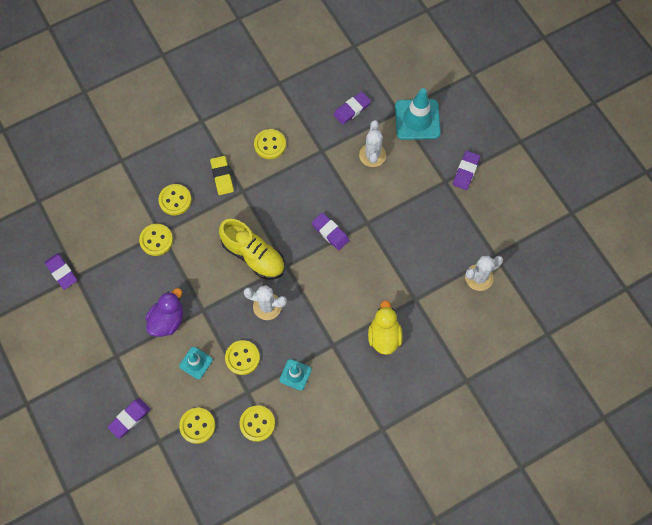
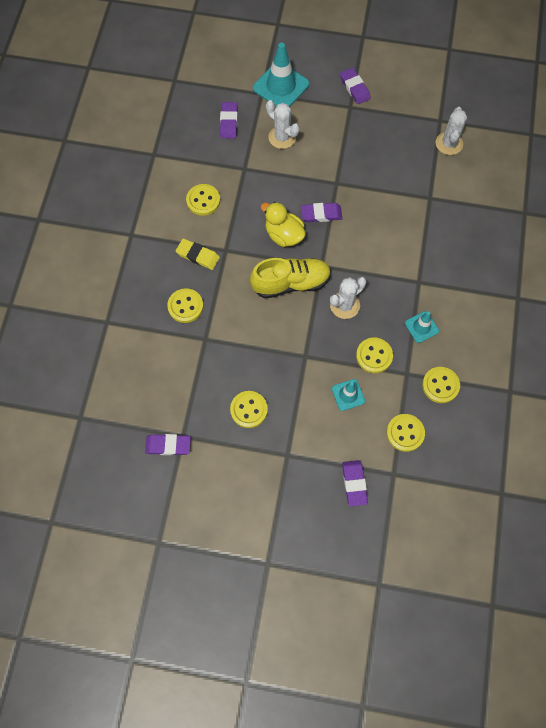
camera: 50 degrees left, 0 degrees up
(156, 240) = (209, 347): yellow button -> yellow button (249, 410)
(167, 320) = (290, 390): purple duck -> none
(384, 336) = (442, 241): yellow duck -> yellow duck (284, 235)

